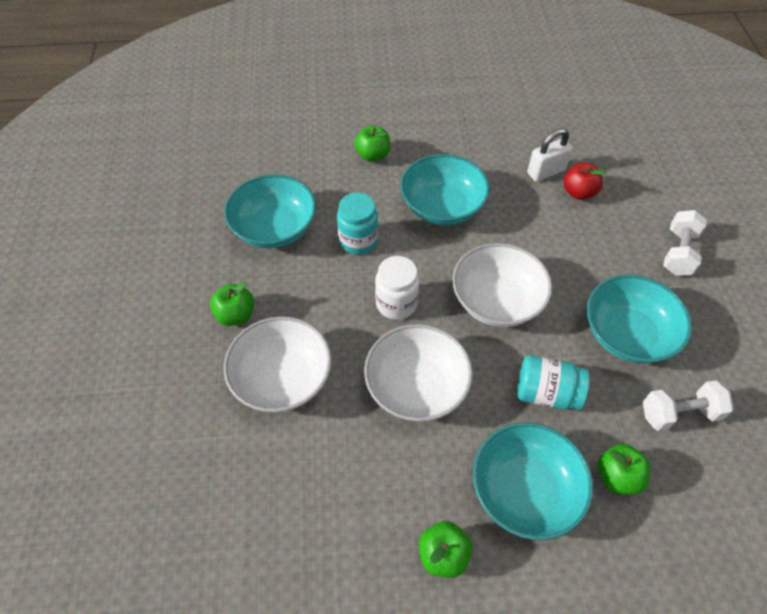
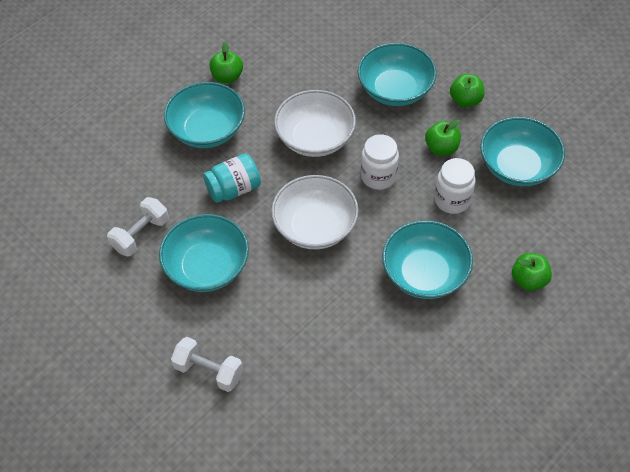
camera: 140 degrees right, 0 degrees up
(282, 378) = (395, 90): white bowl -> turquoise bowl
(358, 241) = (452, 200): turquoise jar -> white jar
(546, 172) = (376, 376): white padlock -> none
(578, 192) = (331, 374): red apple -> none
(617, 476) = (159, 171): green apple -> green apple (441, 148)
(678, 253) = (209, 371): white dumbbell -> white dumbbell turned 45 degrees counterclockwise

